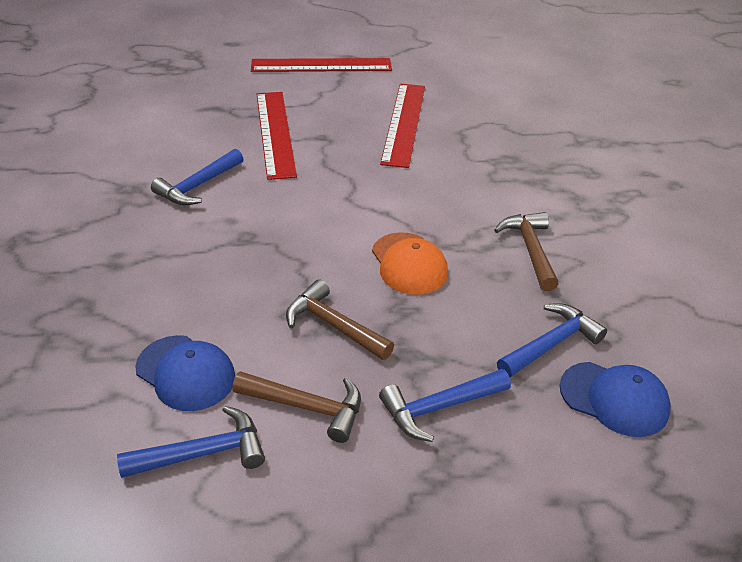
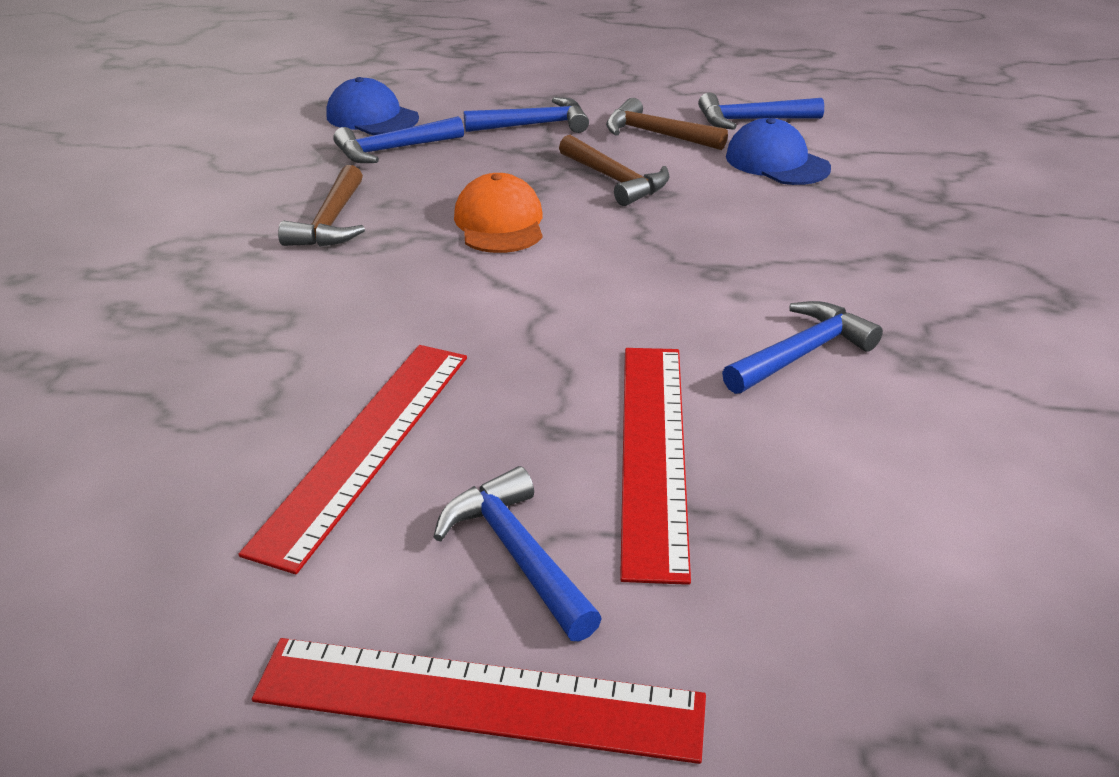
camera: 165 degrees left, 5 degrees down
(323, 97) = (517, 554): none -> blue hammer

